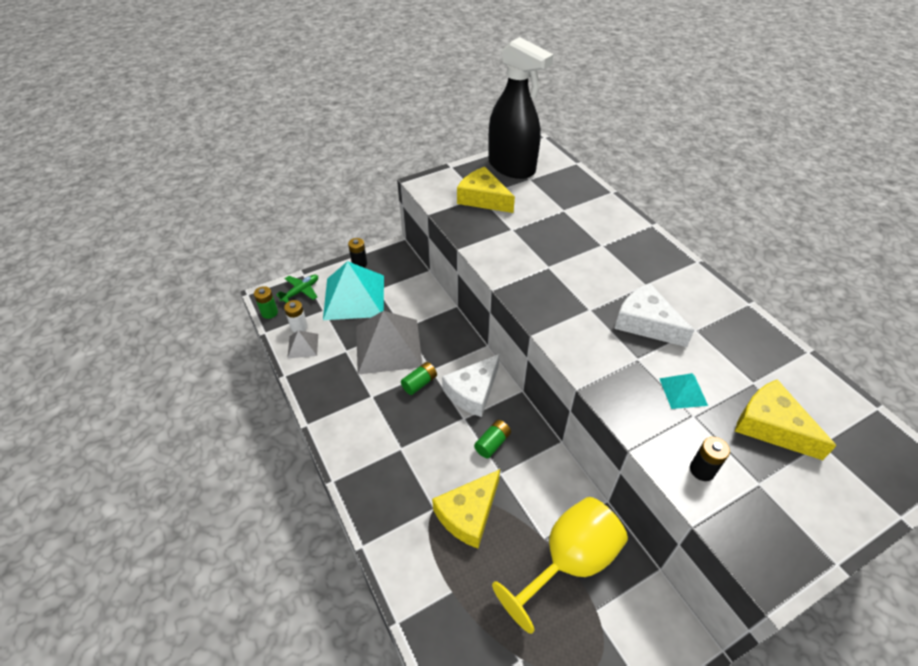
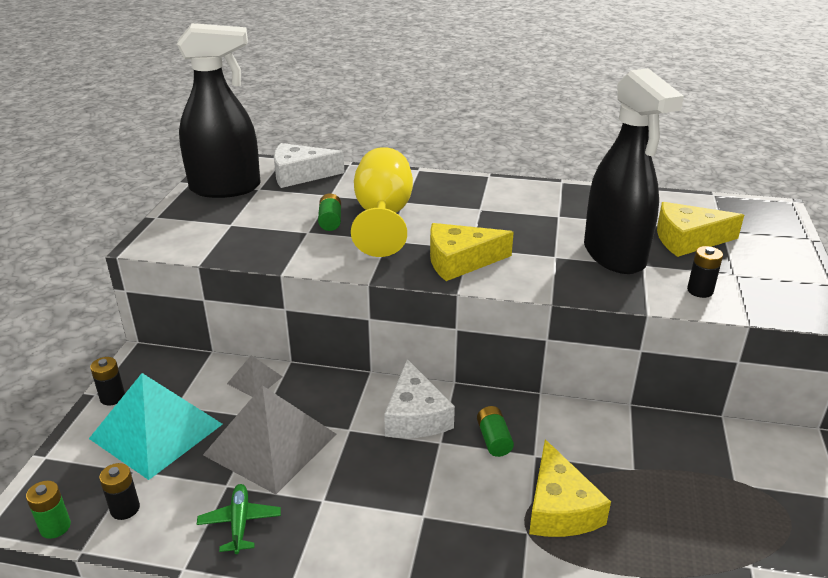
camera: 50 degrees left, 15 degrees down
(299, 326) = (125, 509): white battery -> black battery
(301, 291) = (69, 474): green plane -> green plane (240, 522)
(303, 346) = (161, 522): grey pyramid -> grey pyramid (255, 380)
(419, 383) = (355, 449): green battery -> green battery (330, 221)
(483, 199) = (238, 224): yellow cheese -> yellow cheese (460, 261)
(568, 561) = (672, 467): yellow goblet -> yellow goblet (383, 217)
(646, 323) = (522, 232): white cheese -> white cheese (300, 175)
(683, 391) = (614, 256): turquoise pyramid -> black spray bottle

